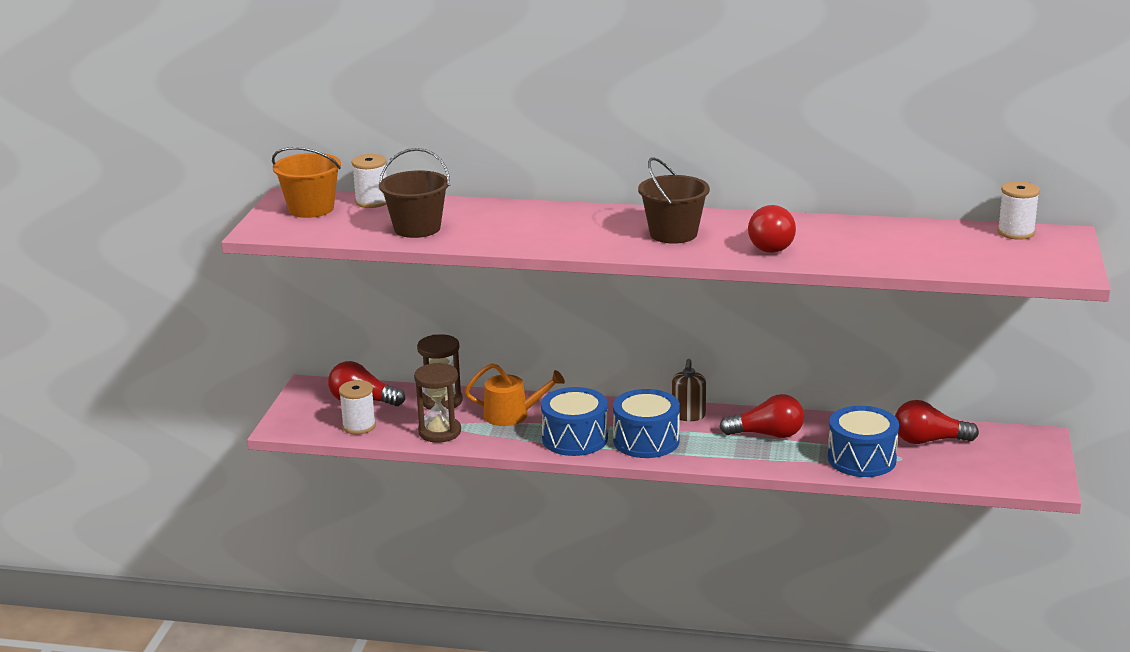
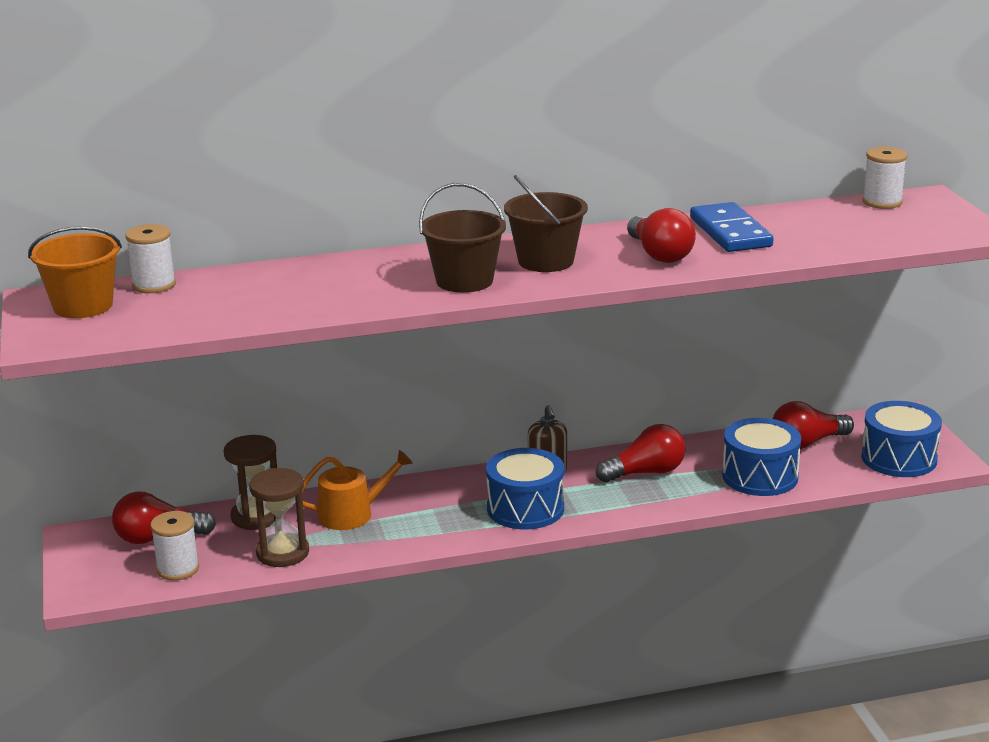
camera: 25 degrees left, 0 degrees up
(417, 228) = (242, 306): brown bucket -> brown bucket (464, 281)
(575, 438) = (445, 524): blue drum -> blue drum (899, 458)
(850, 236) = (730, 232): none -> blue domino

